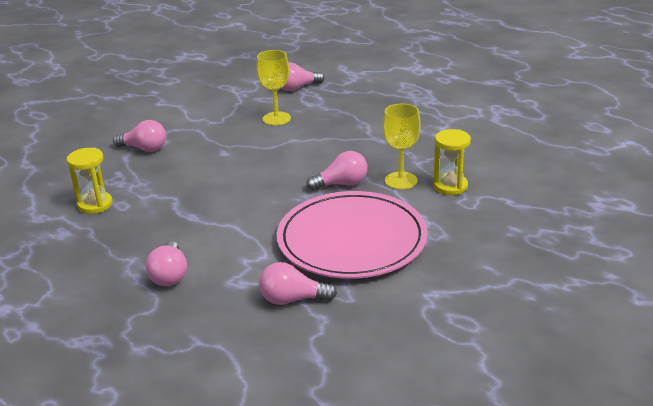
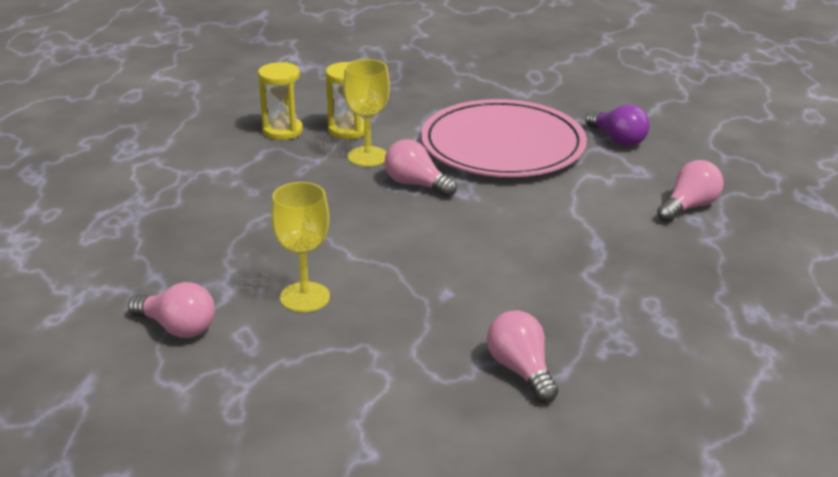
camera: 130 degrees left, 0 degrees up
(95, 204) = (680, 324): yellow hourglass -> yellow hourglass (282, 131)
(293, 299) = (617, 140): pink light bulb -> purple light bulb

